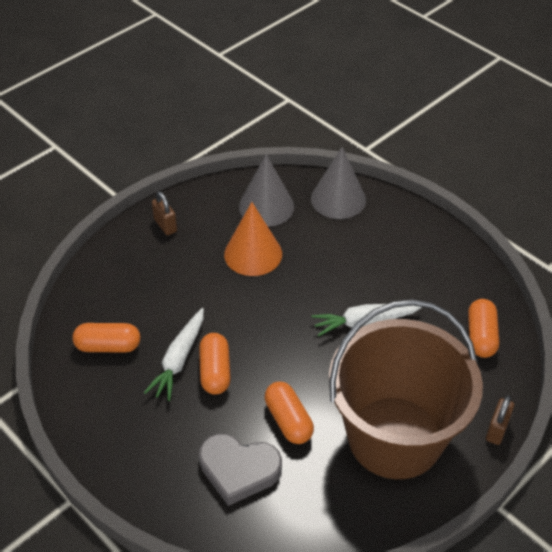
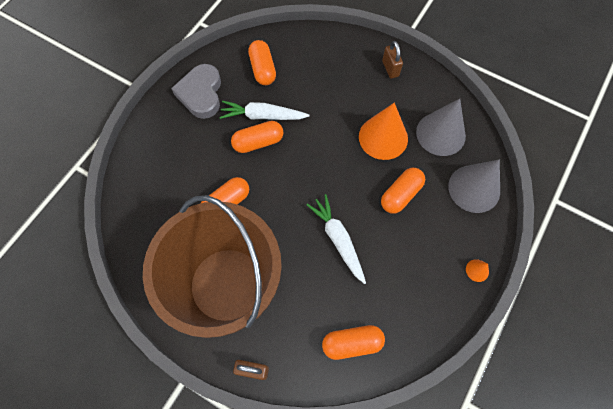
camera: 75 degrees right, 20 degrees up
(165, 225) = (390, 69): brown padlock -> brown padlock turned 60 degrees counterclockwise
(239, 470) = (177, 180): grey heart -> grey heart (201, 94)
(327, 257) = (400, 194): none -> orange capsule
(425, 221) = (477, 270): none -> orange cone

